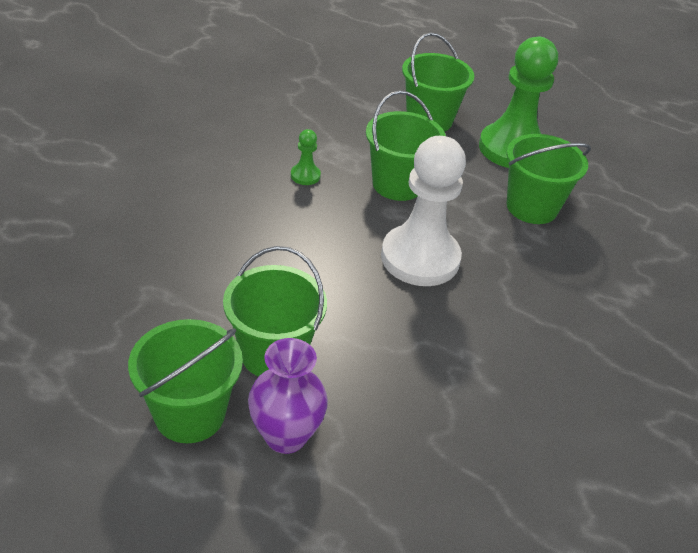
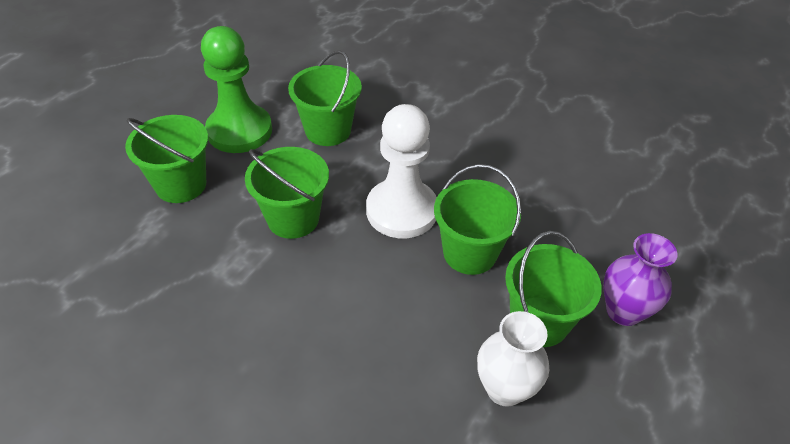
camera: 85 degrees left, 5 degrees up
(190, 414) = (622, 383): green bucket -> green bucket (469, 253)
(195, 316) = (504, 389): none -> white vase
(305, 175) = (275, 296): green pawn -> none

